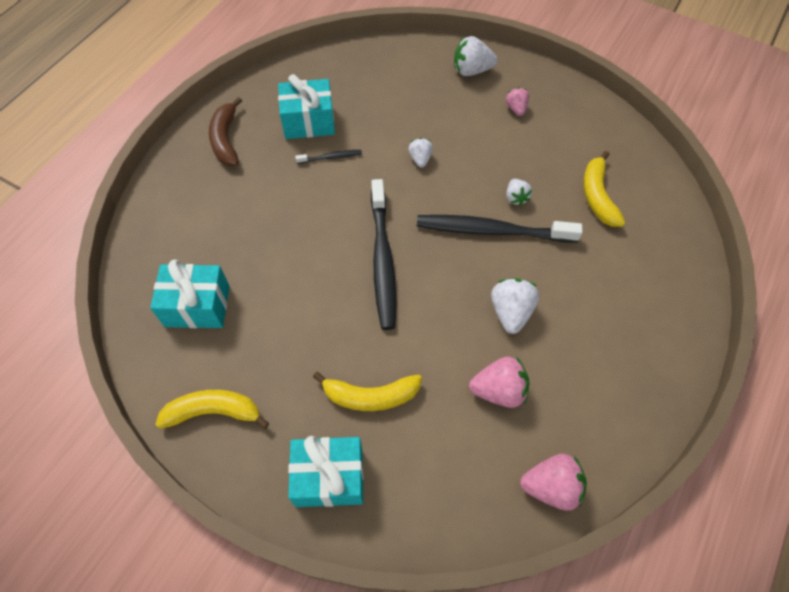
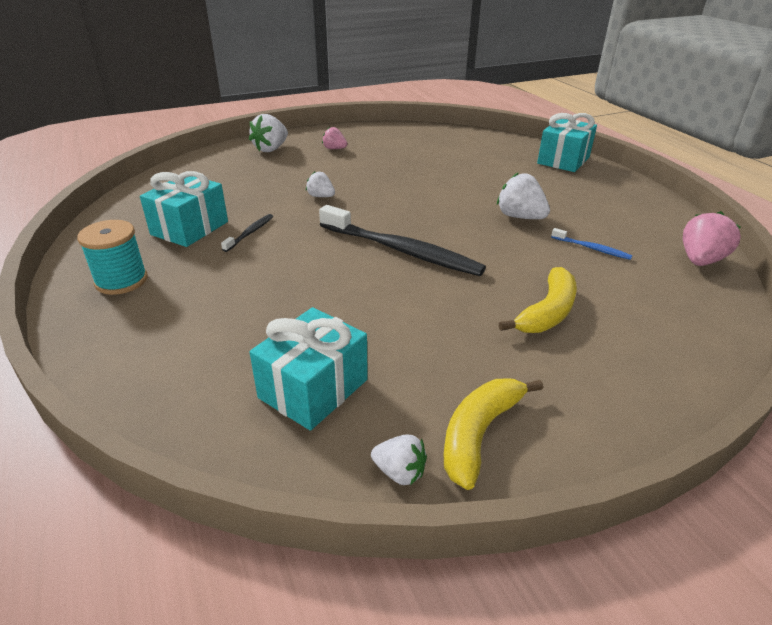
camera: 55 degrees left, 25 degrees down
(226, 139) = (121, 281): brown banana -> turquoise spool
(329, 477) = (628, 374): turquoise gift -> turquoise gift (563, 160)
(492, 230) = (434, 196): black toothbrush -> none
(499, 390) = (592, 248): pink strawberry -> blue toothbrush
(516, 198) = (415, 177): white strawberry -> white strawberry (399, 472)
(597, 196) = (452, 153): yellow banana -> none

